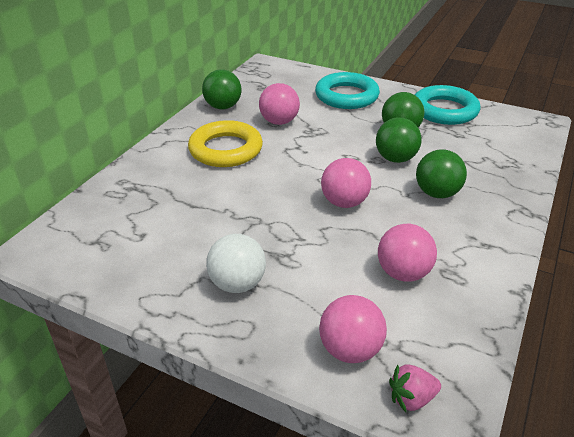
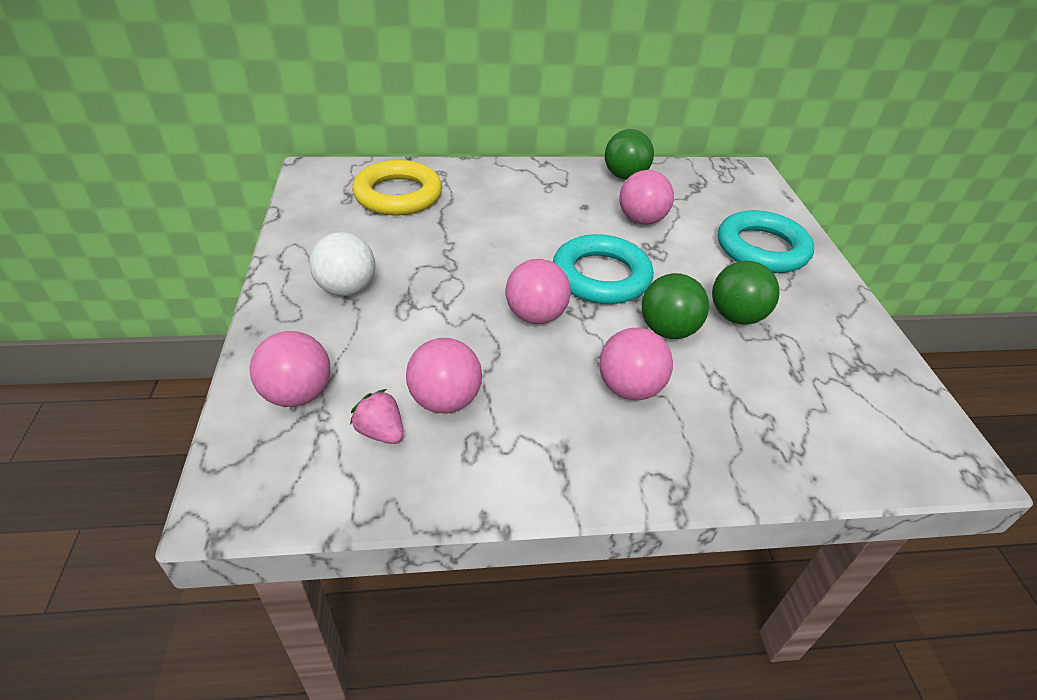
camera: 55 degrees right, 5 degrees up
(226, 149) = (550, 206): yellow ring -> yellow ring (398, 195)
(411, 398) = (250, 462): pink strawberry -> pink strawberry (381, 432)
(437, 193) = (629, 388): green ball -> pink ball
(444, 110) = (844, 343): turquoise ring -> turquoise ring (601, 276)

